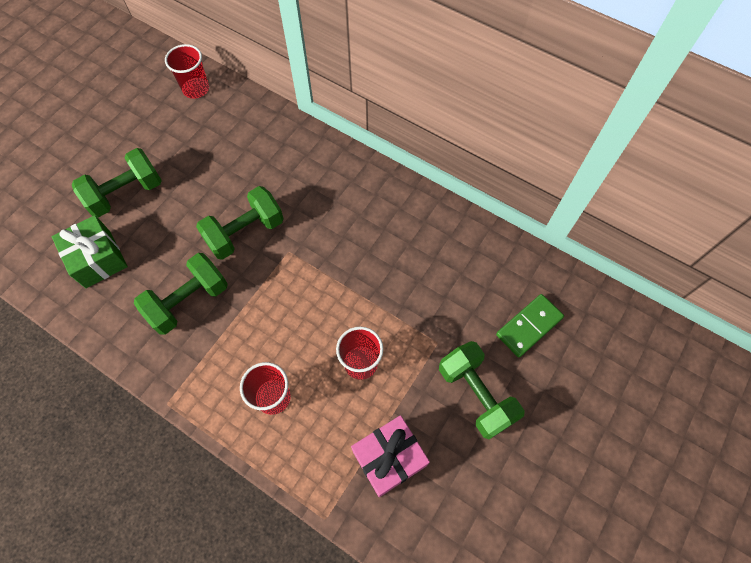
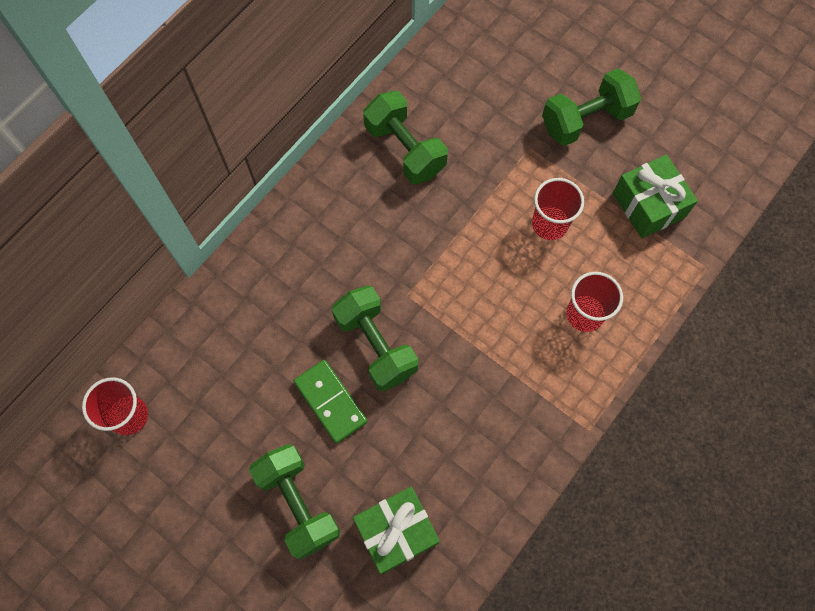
camera: 85 degrees left, 5 degrees up
(188, 301) = (465, 411): green dumbbell -> green dumbbell (405, 149)
(389, 458) = (648, 205): pink gift -> green gift
(529, 326) = (516, 61): green domino -> green domino (330, 402)

